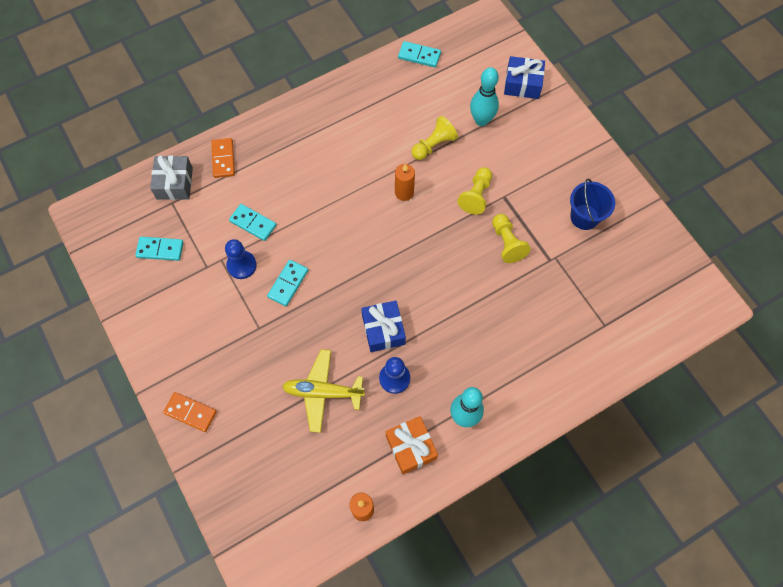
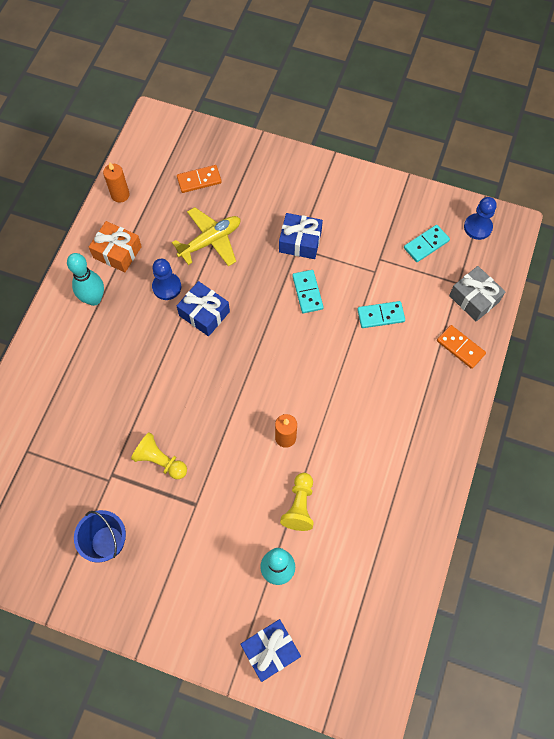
camera: 140 degrees right, 0 degrees up
(190, 412) = (288, 166): orange domino -> orange domino (199, 180)
(241, 265) = (355, 279): blue pawn -> blue pawn (477, 227)
(251, 331) = (300, 241): none -> blue gift
(419, 56) = (398, 597): turquoise domino -> none
(476, 195) = (221, 485): yellow pawn -> none

